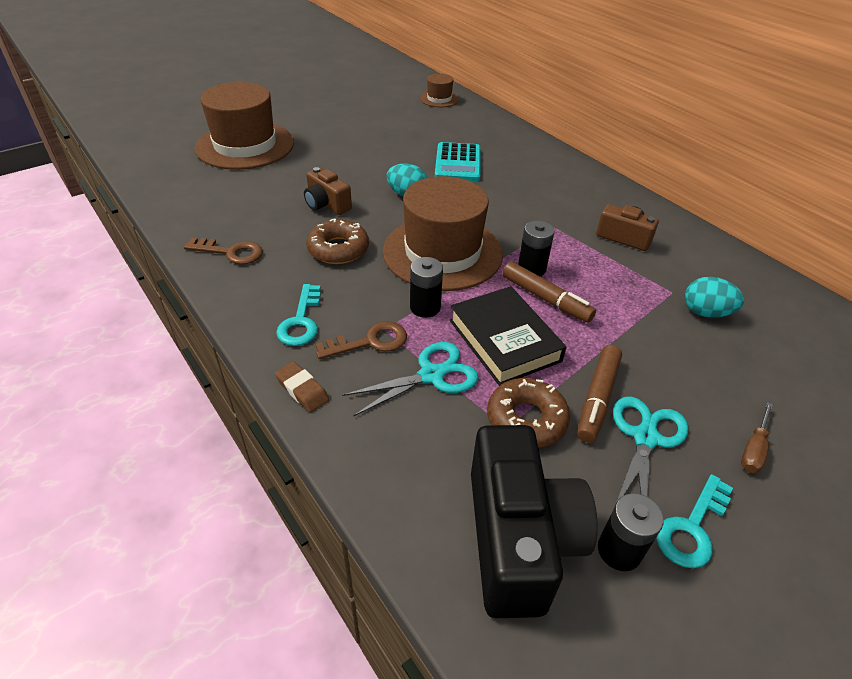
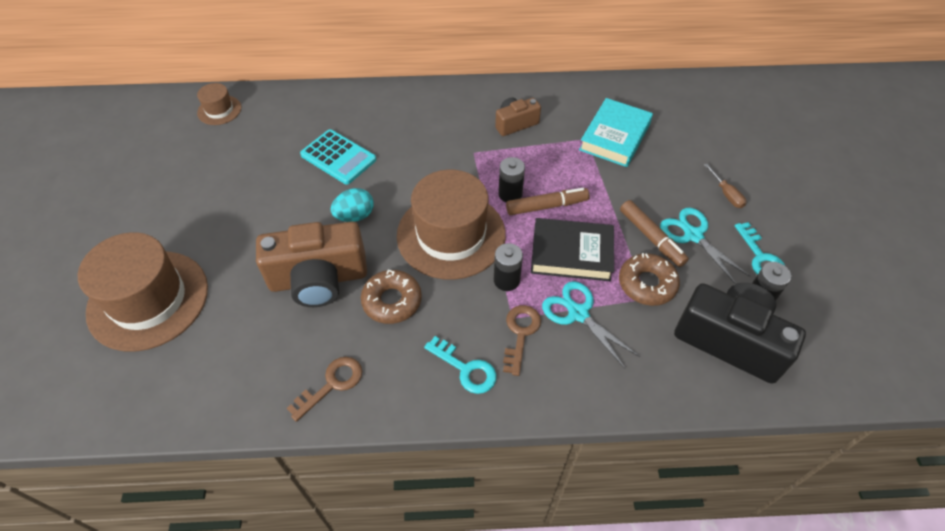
camera: 55 degrees left, 10 degrees up
(302, 390) = (543, 401): brown eraser -> none
(326, 204) = (318, 279): brown camera -> brown camera, size x1.87
(432, 375) = (578, 313): turquoise scissors -> turquoise scissors turned 45 degrees counterclockwise
(705, 312) = (615, 137): turquoise egg -> turquoise book

